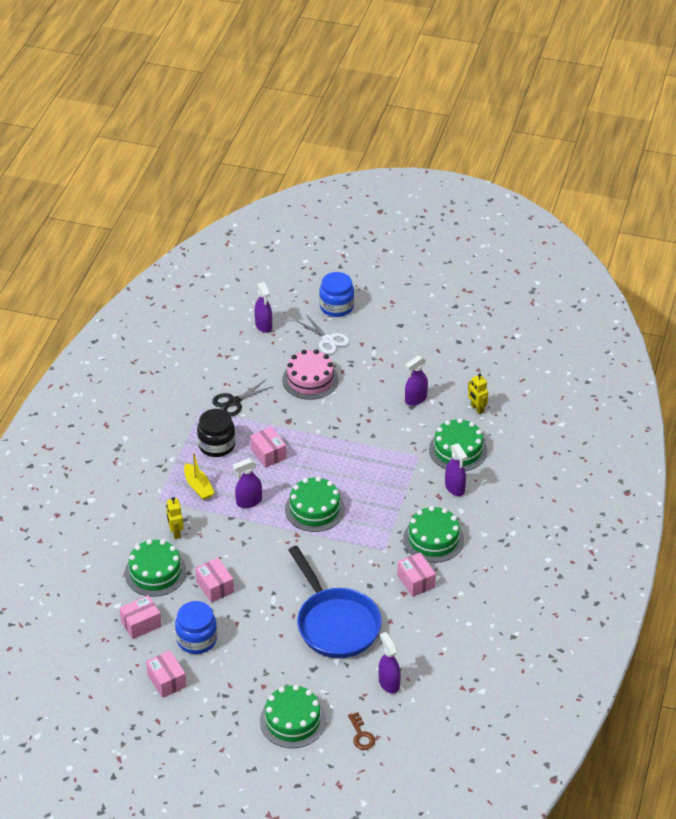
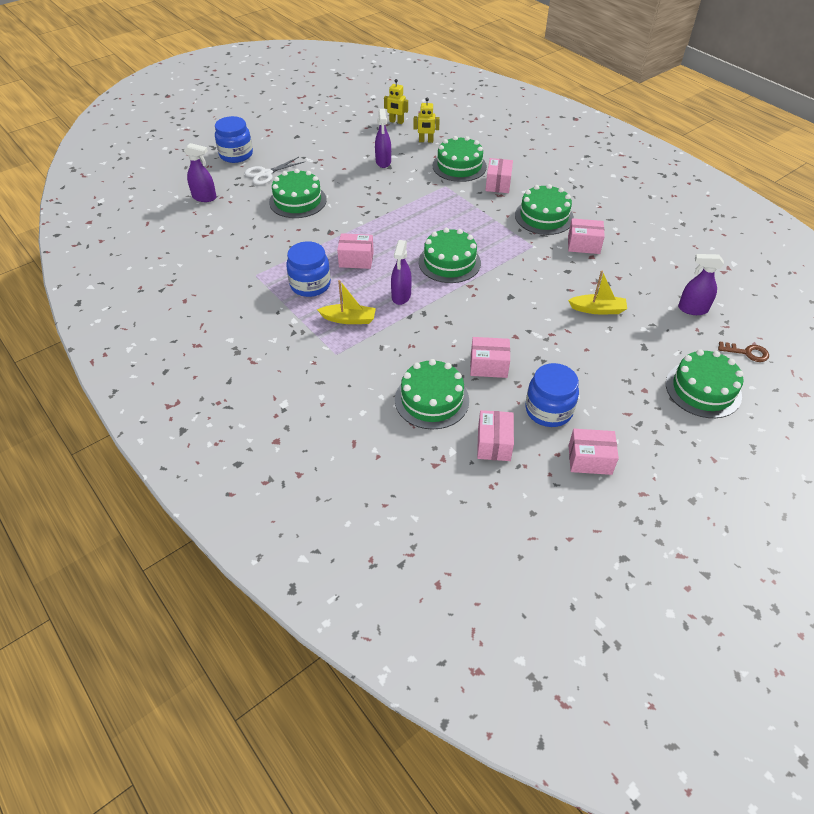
camera: 55 degrees left, 5 degrees up
(175, 532) = (392, 361): yellow robot -> yellow robot (396, 122)
(216, 445) = (310, 285): black jar -> blue jar
(234, 402) = (271, 251): black scissors -> none
(310, 379) = (298, 201): pink cake -> green cake
(328, 340) = (266, 174): white scissors -> white scissors turned 150 degrees clockwise
(335, 623) = (597, 309): blue pan -> yellow boat
(455, 488) = (498, 184): purple spray bottle -> pink box

